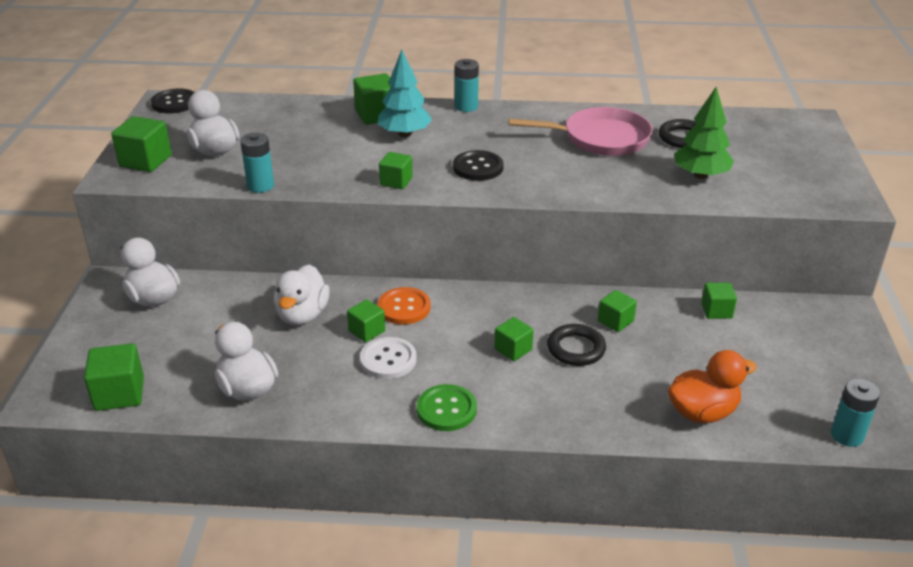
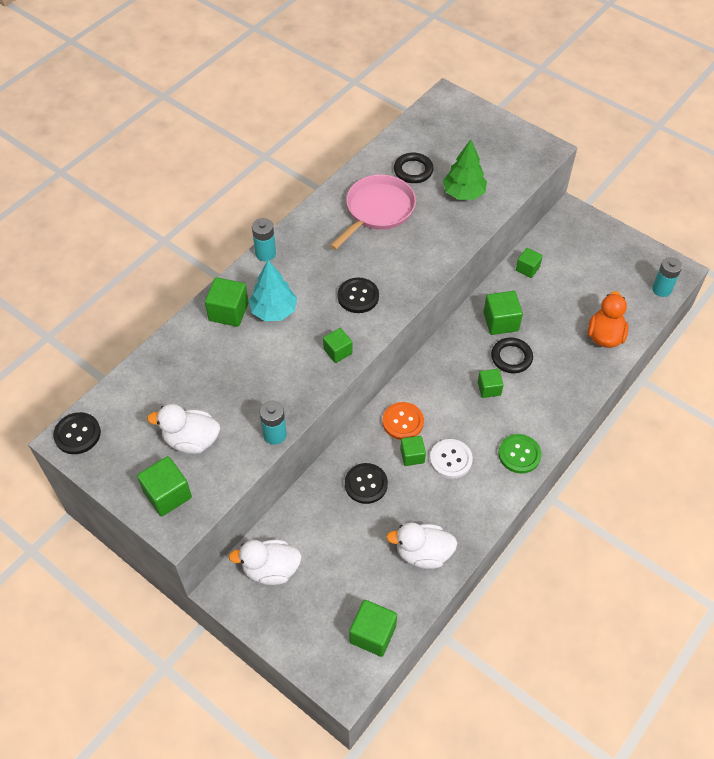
camera: 55 degrees left, 20 degrees up
(302, 315) = (366, 484): white duck -> black button
(615, 321) = (500, 322): green cube -> green cube, size x1.55

